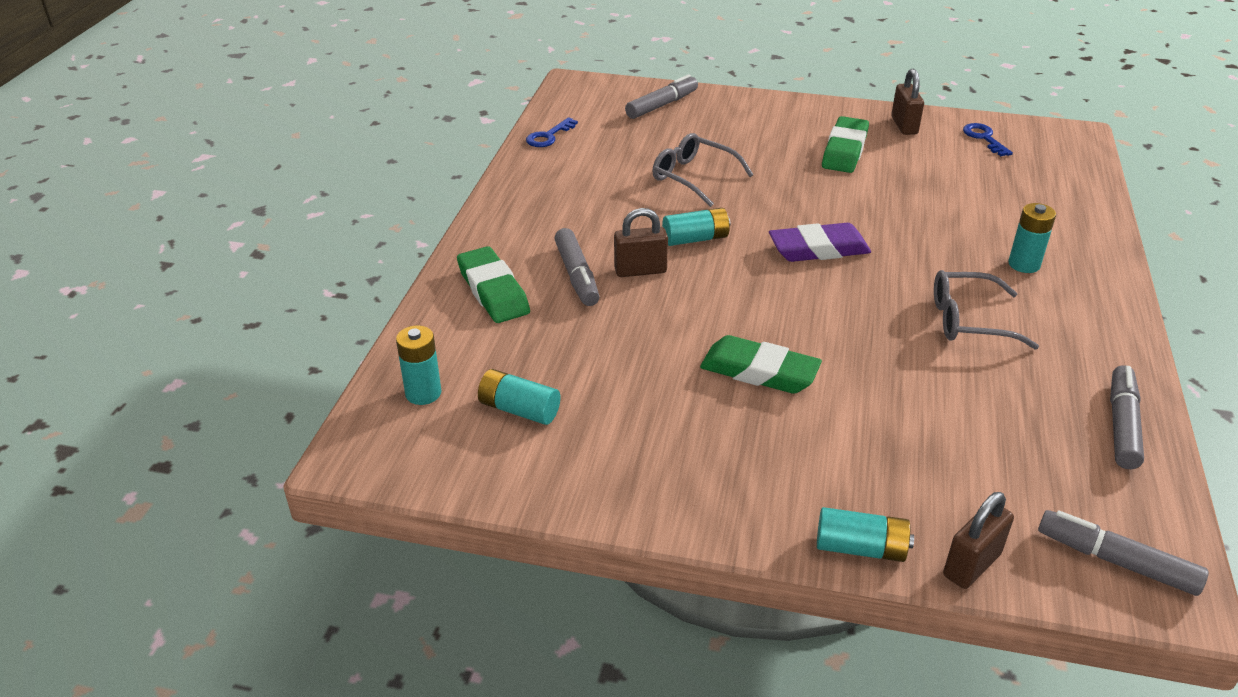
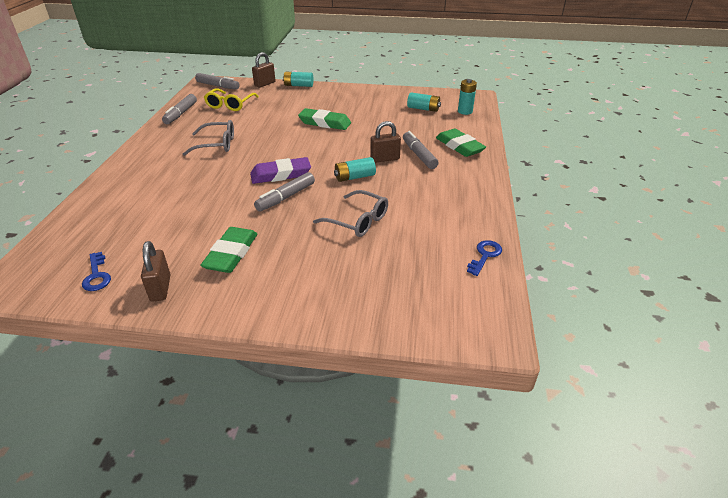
camera: 175 degrees right, 0 degrees up
(661, 105) = (393, 304): grey marker -> grey marker (286, 197)
(1019, 457) = (230, 105): none -> yellow glasses
(1024, 264) = (163, 172): turquoise battery -> none

